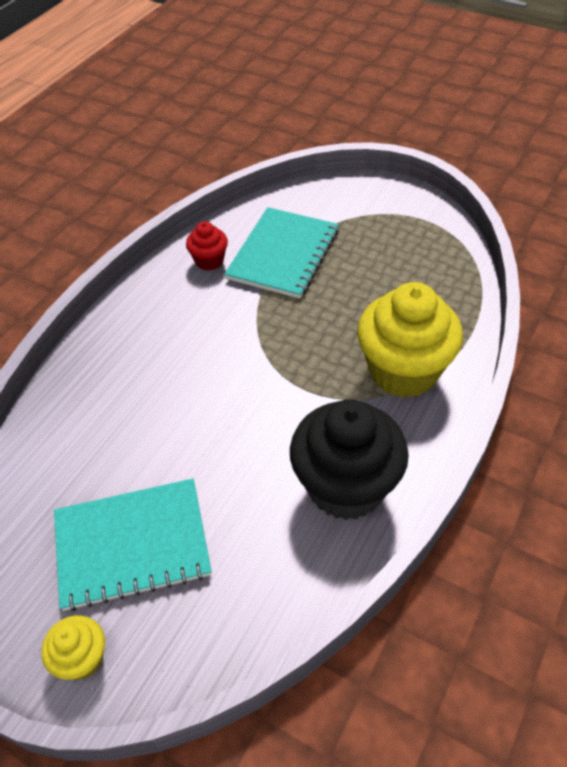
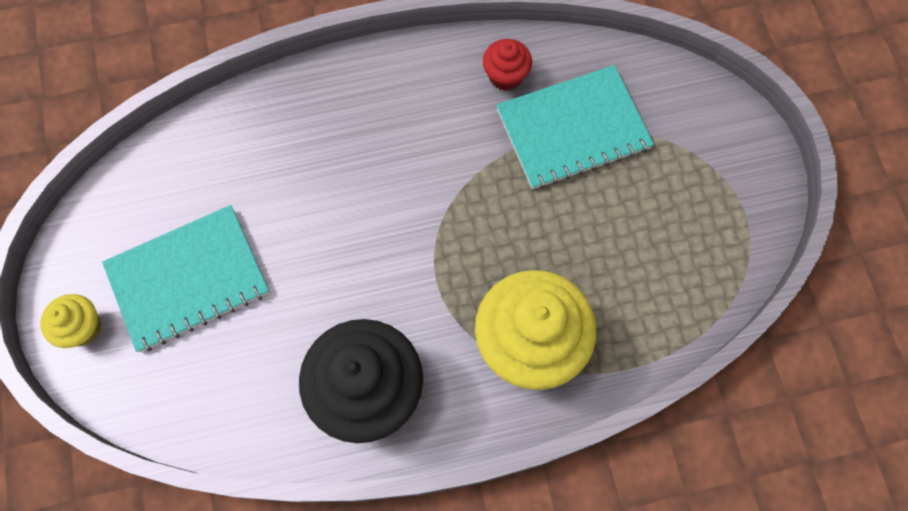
camera: 45 degrees right, 20 degrees up
(132, 544) = (188, 279): turquoise notebook -> turquoise notebook turned 60 degrees counterclockwise

